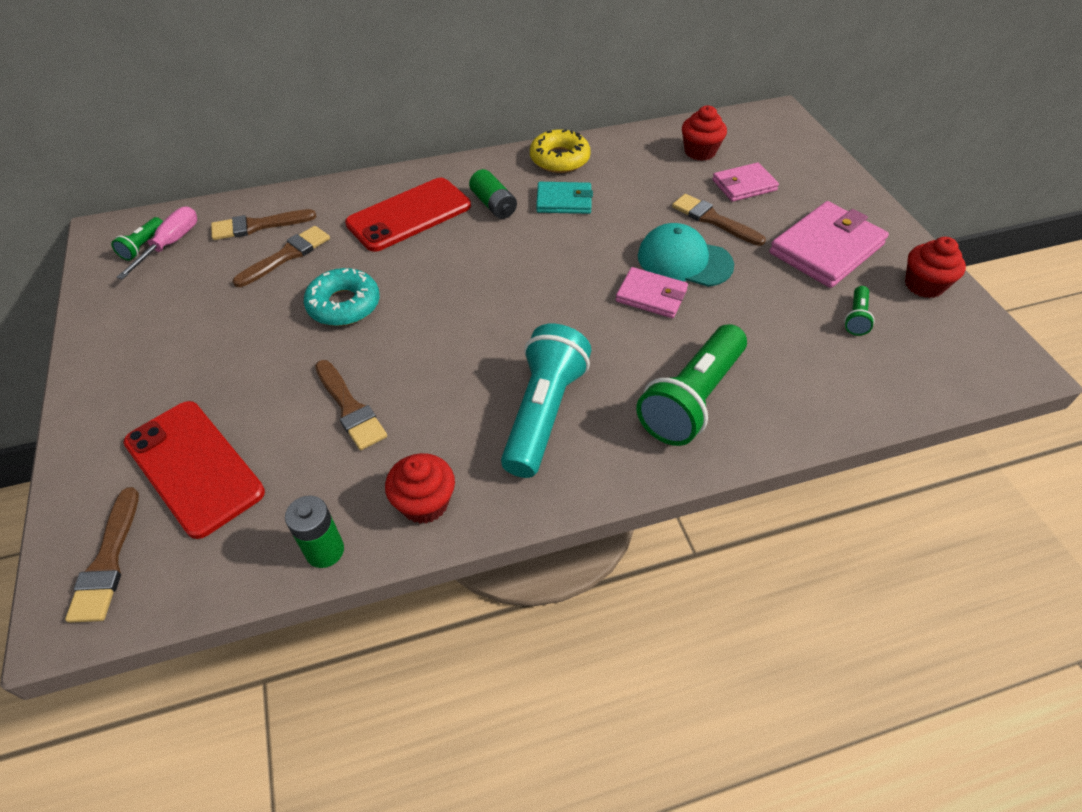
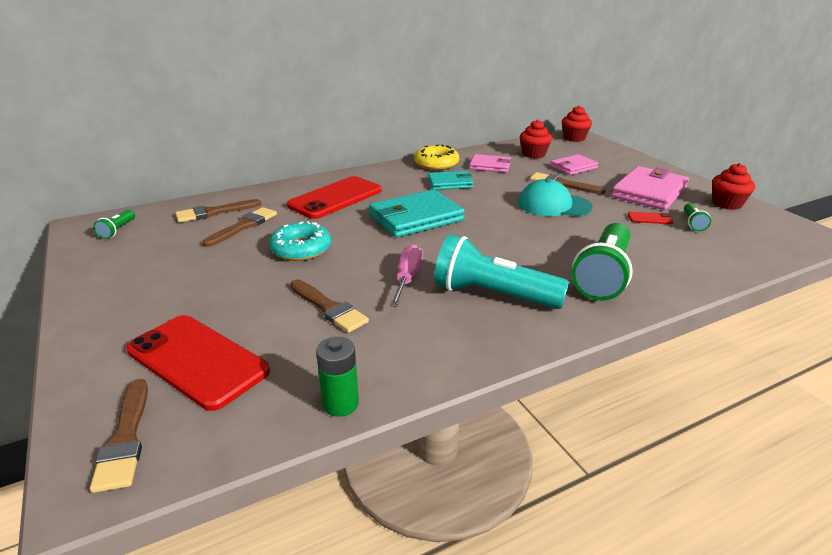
camera: 10 degrees left, 20 degrees down
(171, 244) = (142, 227): pink screwdriver -> pink screwdriver (407, 278)
(424, 503) = (419, 360): red cupcake -> red cupcake (574, 138)
(493, 205) = (398, 188): green battery -> none
(497, 264) = (416, 218): none -> turquoise wallet
(543, 413) = (492, 294): turquoise flashlight -> turquoise flashlight turned 75 degrees counterclockwise
(651, 296) = (540, 224): pink wallet -> pink wallet (490, 166)
(801, 301) = (650, 218): none -> red phone

